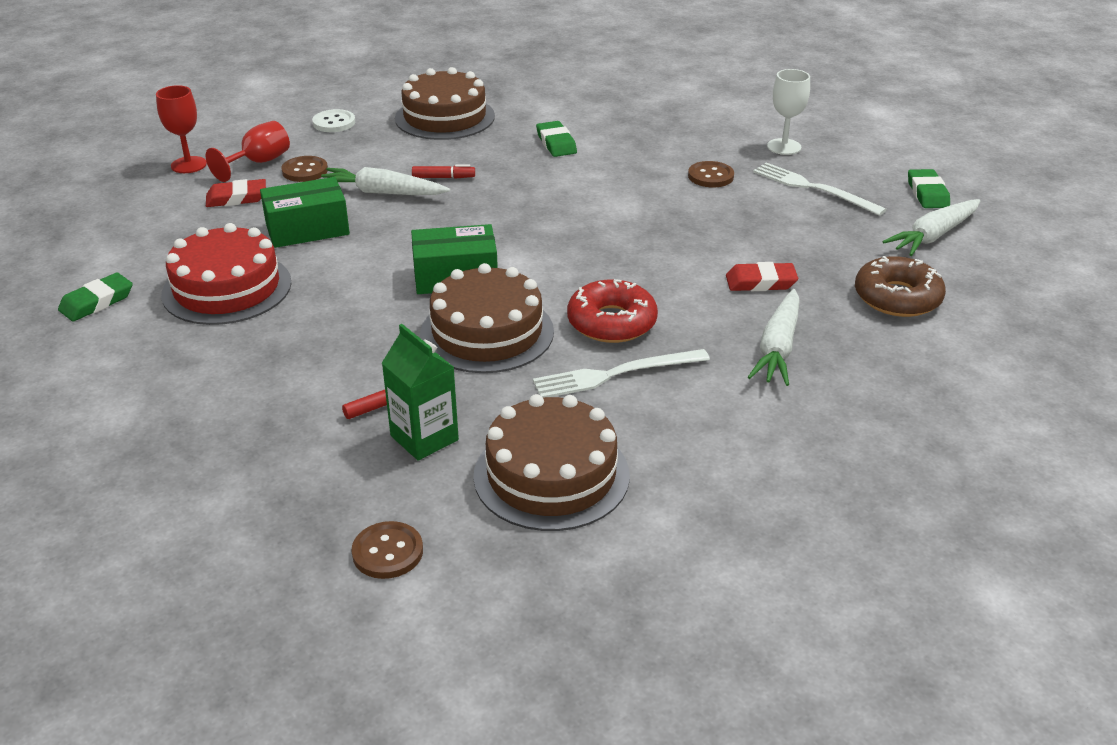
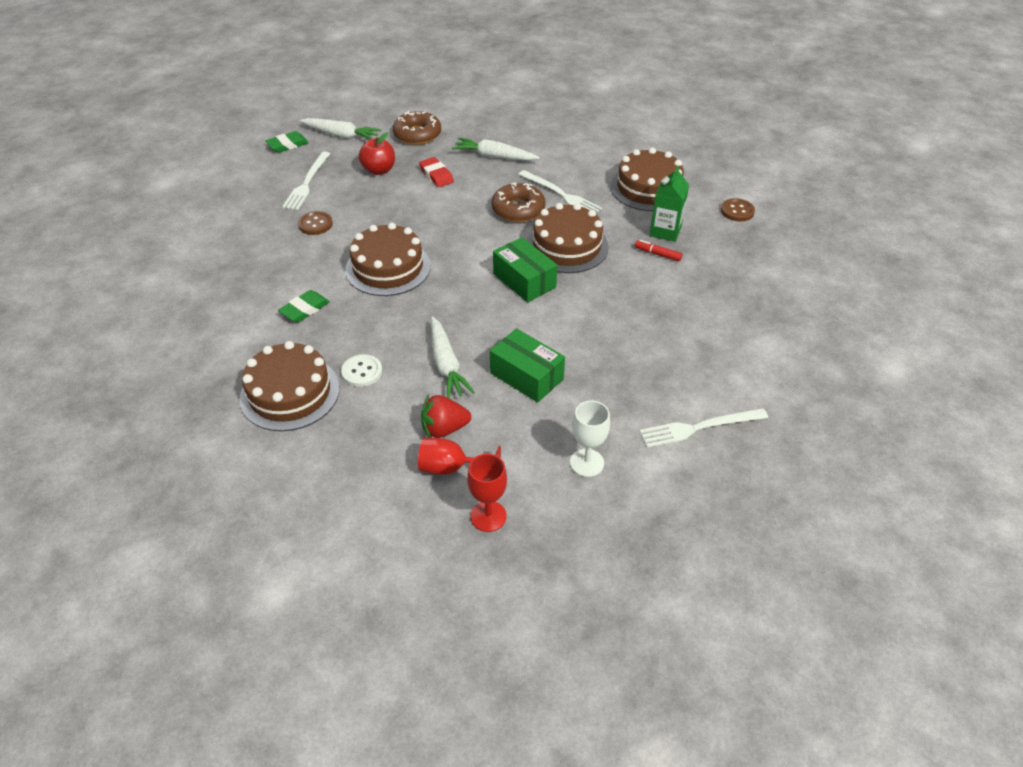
camera: 120 degrees left, 10 degrees up
(97, 302) = (699, 427): green eraser -> white fork
(227, 288) = (626, 373): red cake -> none
(236, 198) = (516, 444): red eraser -> none
(305, 171) = (444, 429): brown button -> red strawberry
(334, 123) = (342, 462): white button -> white button (362, 372)
(443, 177) = (400, 344): red marker -> none
(578, 199) = (388, 267): none -> brown cake
(611, 322) = (518, 209): red donut -> brown donut
(778, 348) = (494, 156): white carrot -> white carrot turned 150 degrees counterclockwise
(784, 147) = (249, 207): white goblet -> white goblet (586, 463)
(809, 242) = (379, 170): none -> red apple

